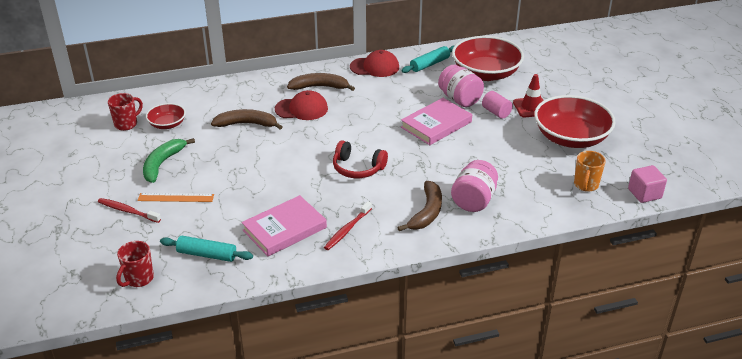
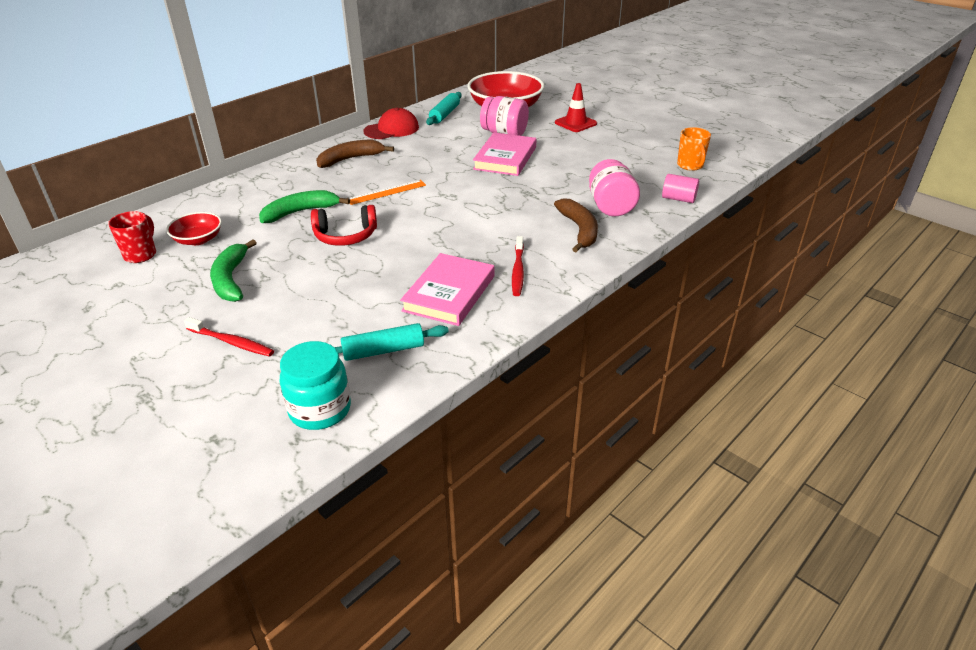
camera: 30 degrees left, 0 degrees up
(128, 211) = (231, 342): red toothbrush -> red toothbrush turned 150 degrees counterclockwise
(138, 279) = (320, 410): red mug -> turquoise jar
(176, 197) = (283, 307): orange ruler -> orange ruler (387, 192)
(247, 124) = (300, 212): brown banana -> green banana
(301, 109) = (350, 182): red cap -> none
(357, 168) = (468, 215): red headphones -> red headphones (345, 236)
(496, 112) = (549, 134): pink cylinder -> pink cylinder (678, 199)
(570, 138) = (635, 136): red bowl -> none
(644, 194) = (742, 158): pink cube -> none

